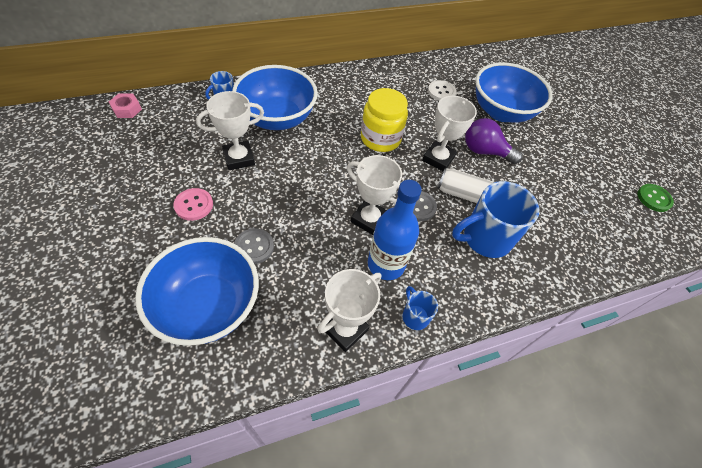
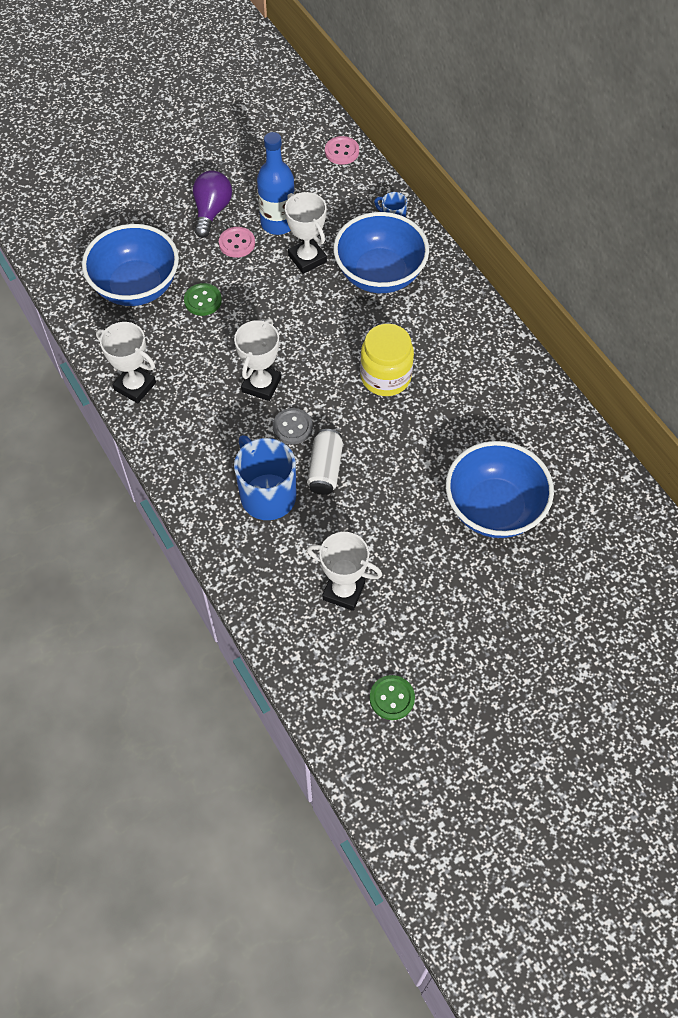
camera: 85 degrees right, 5 degrees up
(127, 109) = (342, 151): pink nut -> pink button
(254, 247) = (203, 300): grey button -> green button
(386, 264) = (210, 407): blue bottle -> blue bottle (278, 223)
(415, 316) = (159, 438): blue mug -> none
(438, 159) = (373, 440): white trophy -> white trophy (343, 591)
(441, 92) = (504, 432): white button -> none
(484, 151) = (406, 490): purple light bulb -> purple light bulb (212, 211)

